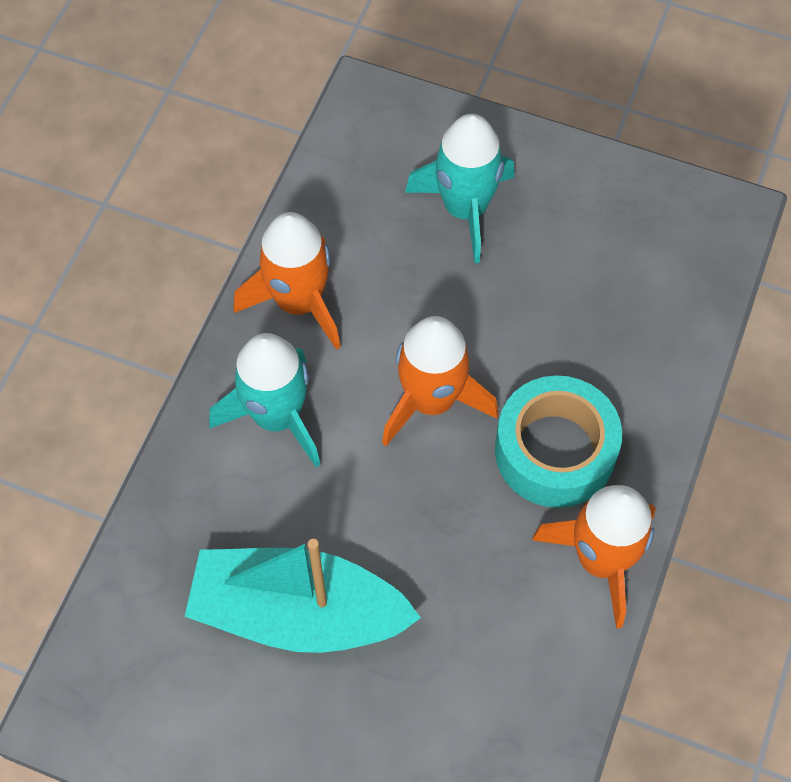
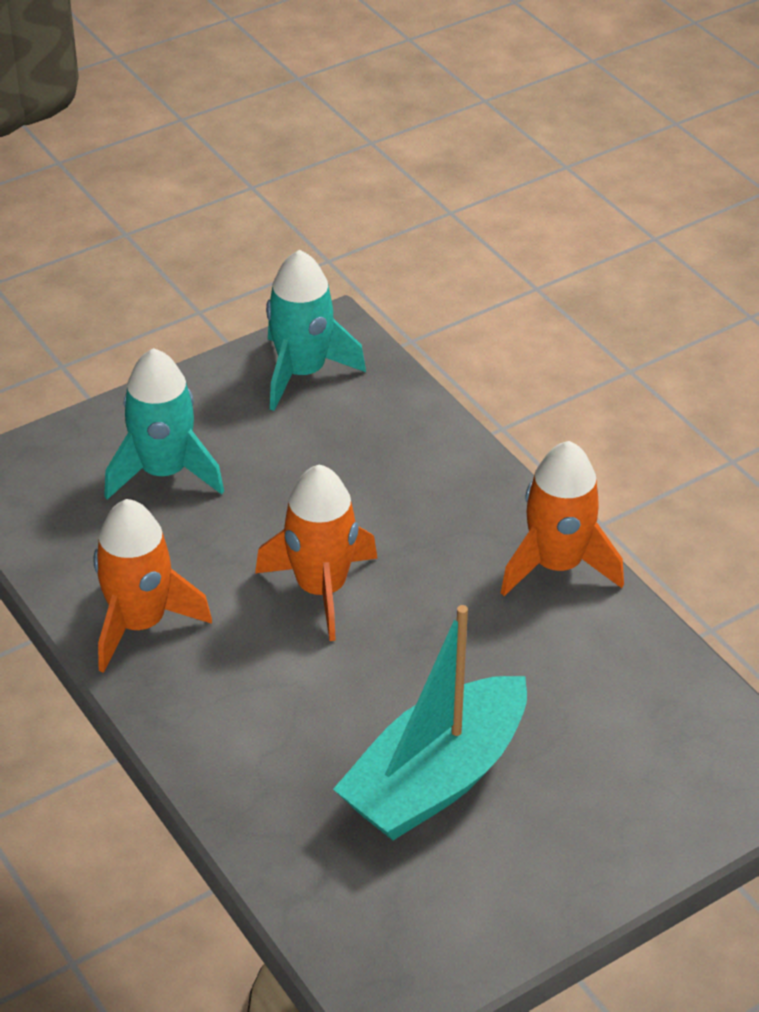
camera: 55 degrees left, 20 degrees down
(277, 416) = (236, 696): turquoise rocket -> turquoise rocket (302, 372)
(555, 451) = (439, 540): turquoise tape -> none

